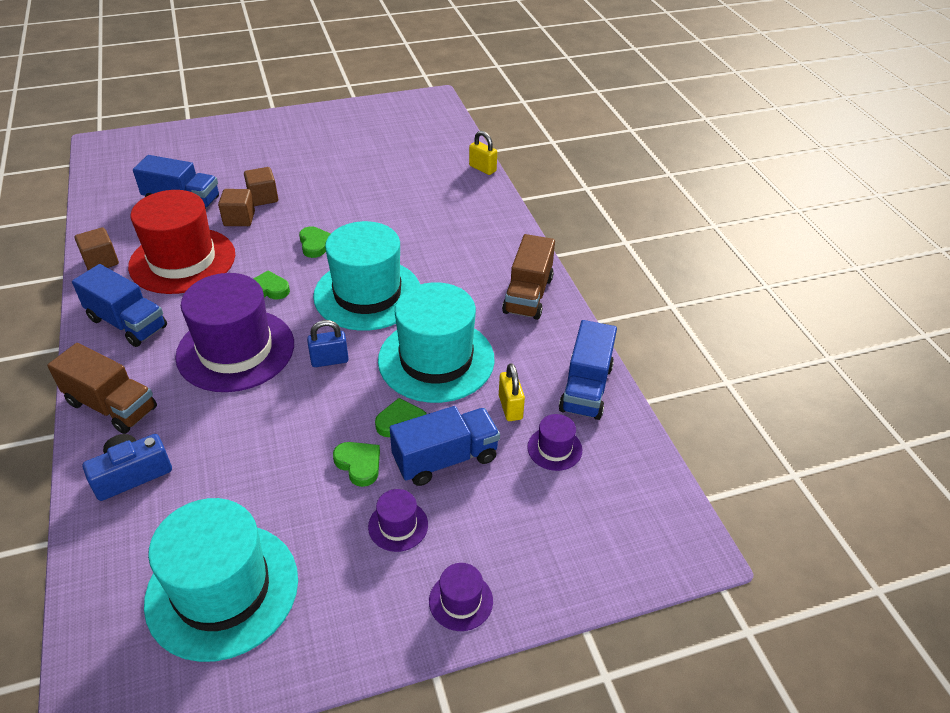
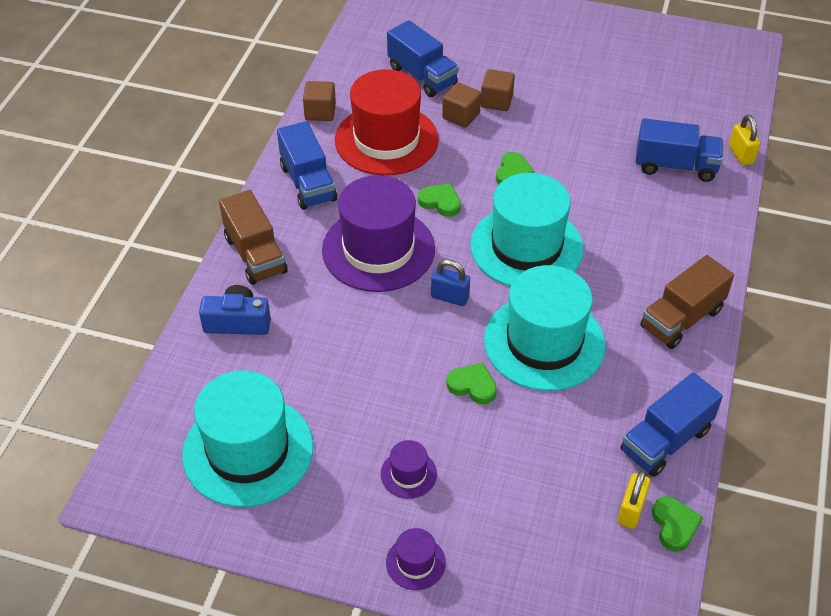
camera: 35 degrees right, 5 degrees up
(359, 464) = (412, 405): green heart -> green heart (674, 525)
(445, 459) = (487, 438): blue truck -> blue truck (675, 166)
(510, 407) = (579, 422): yellow padlock -> yellow padlock (631, 510)
(554, 448) = (591, 481): purple hat -> none

